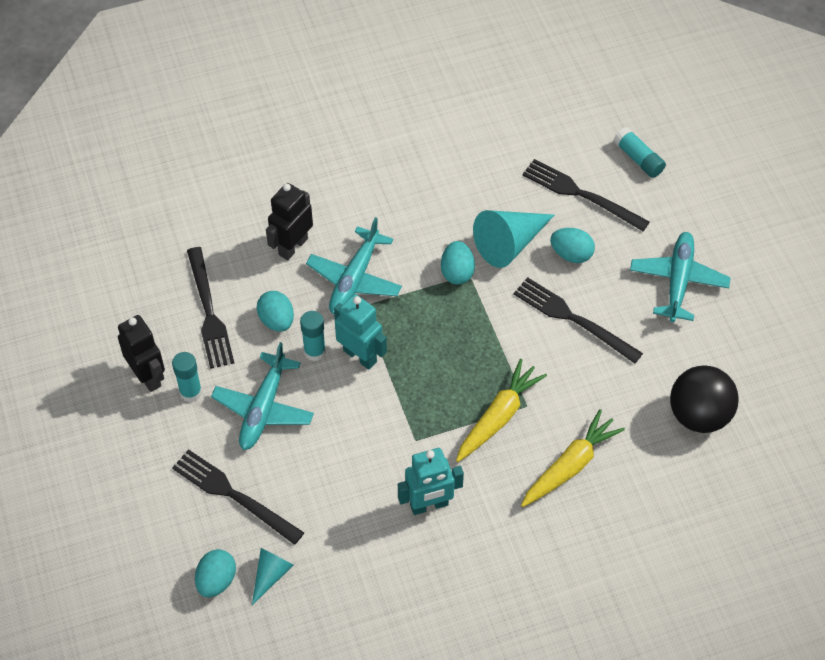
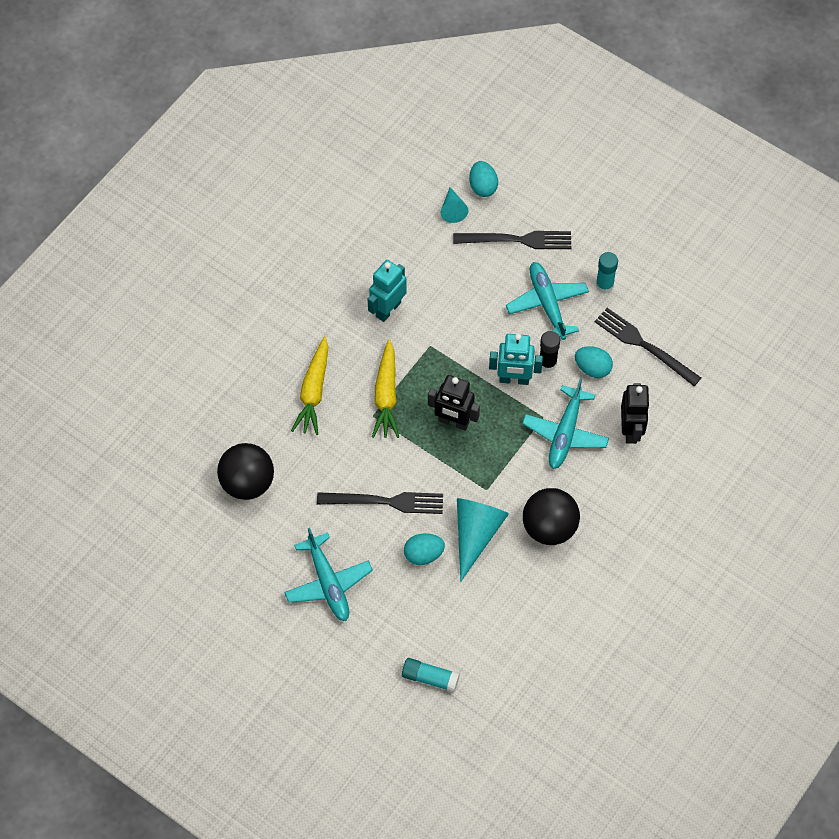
camera: 145 degrees right, 5 degrees up
(148, 376) = (642, 278): black robot -> black robot (453, 422)
(314, 351) = (547, 363): turquoise glue stick -> black glue stick
(355, 279) = (565, 433): turquoise plane -> turquoise plane turned 150 degrees counterclockwise
(439, 211) = (549, 528): none -> black ball
(457, 272) = (496, 485): turquoise egg -> none
(581, 194) = (452, 614): black fork -> none

